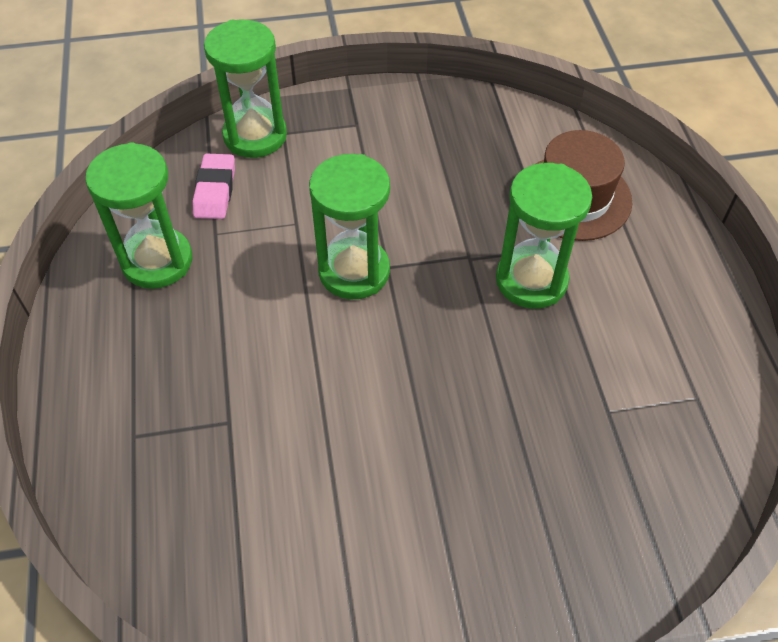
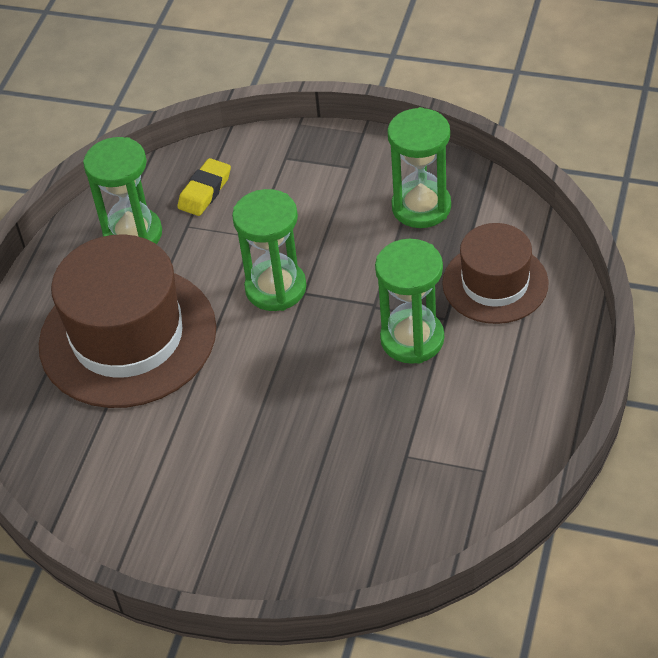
camera: 30 degrees right, 5 degrees down
(214, 382) = (128, 337): none -> brown hat
(215, 191) = (205, 191): pink eraser -> yellow eraser
(255, 136) = (261, 154): green hourglass -> green hourglass (421, 207)

